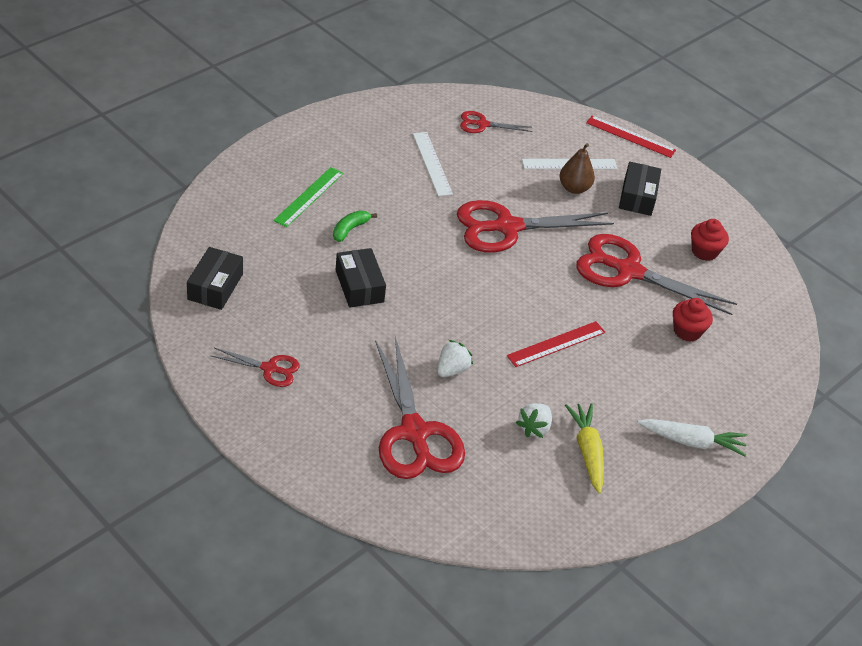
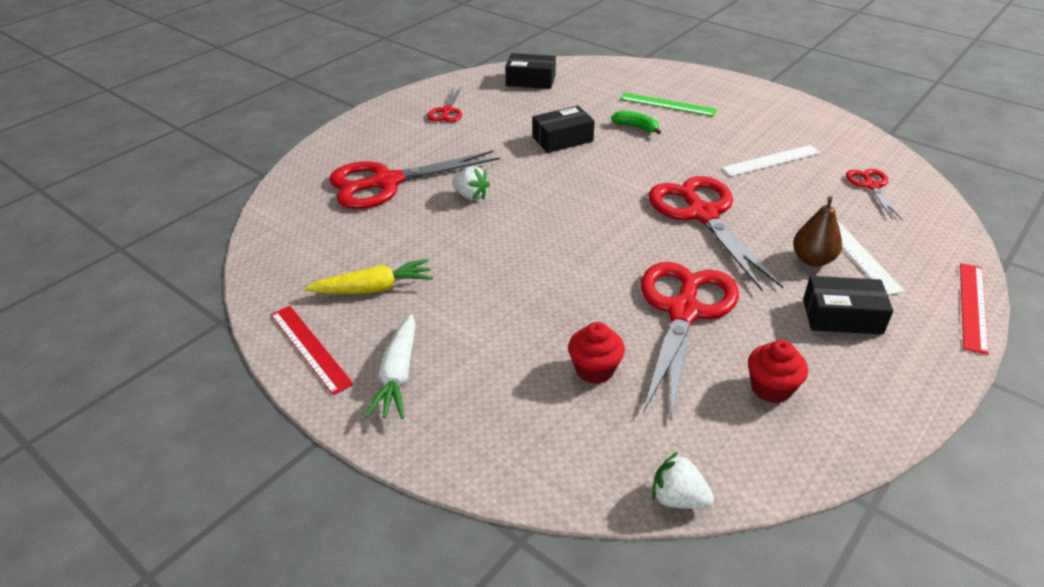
camera: 90 degrees right, 5 degrees down
(534, 428) = (402, 250): white strawberry -> white strawberry (678, 498)
(556, 344) = (529, 259): red ruler -> red ruler (310, 348)

